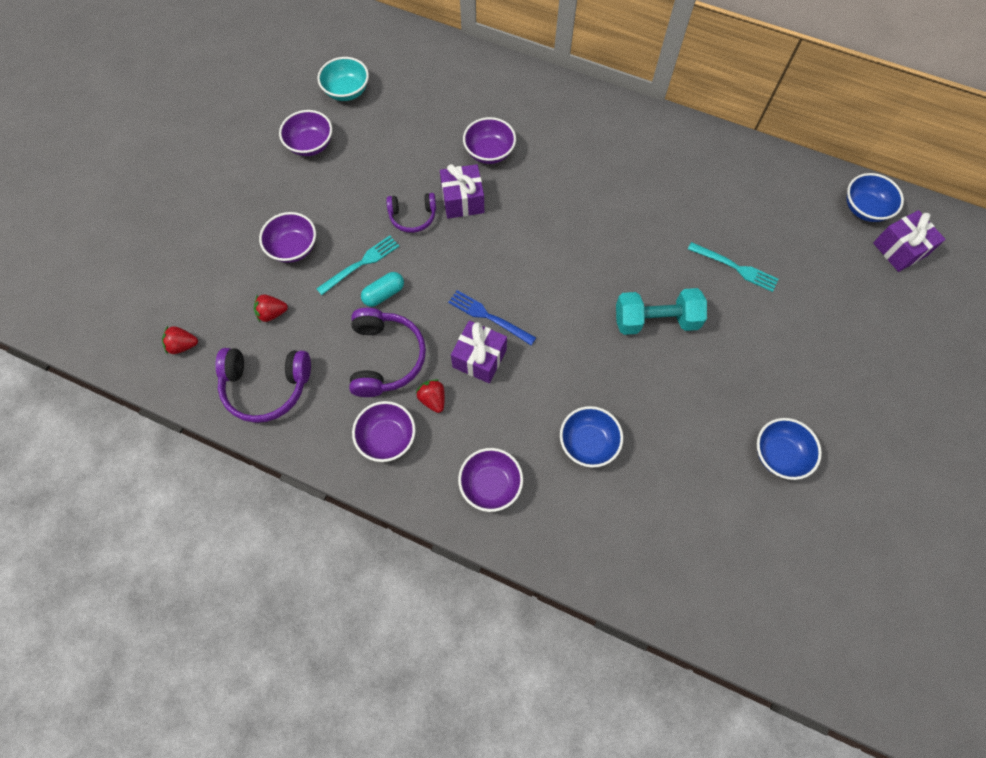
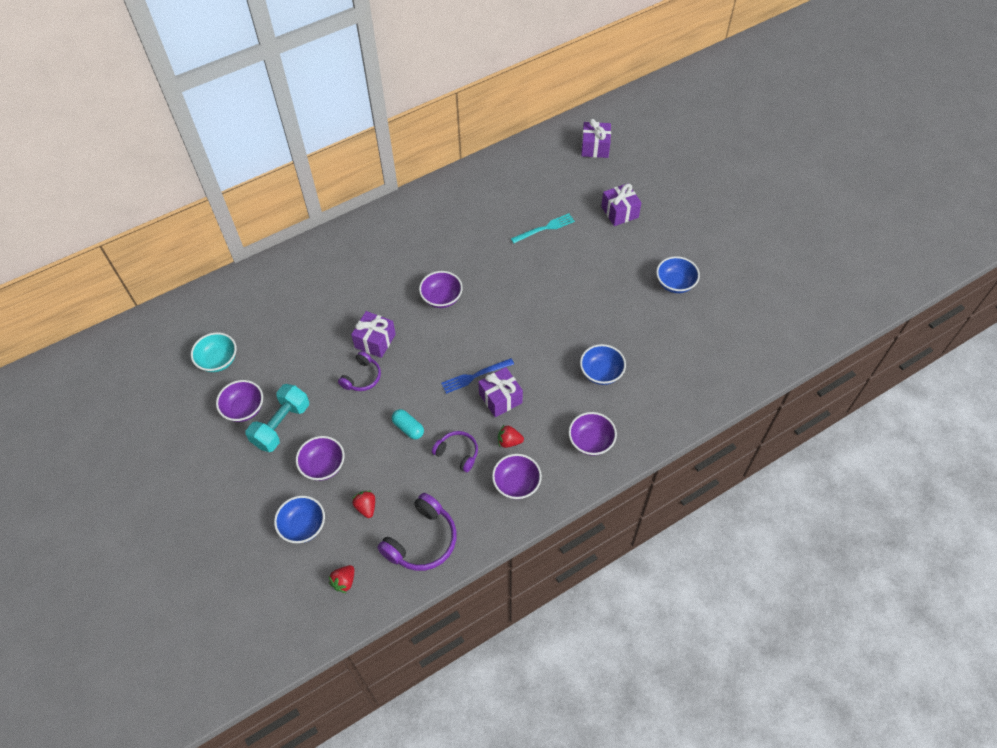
camera: 55 degrees left, 10 degrees down
(272, 313) = (366, 507): red strawberry -> red strawberry turned 135 degrees clockwise
(361, 264) = (373, 429): turquoise fork -> none
(384, 294) = (408, 428): turquoise capsule -> turquoise capsule turned 45 degrees counterclockwise
(385, 358) = (457, 453): purple headphones -> purple headphones, size x0.61
(489, 152) = (351, 304): purple bowl -> purple bowl (441, 298)
(656, 320) = (548, 289): turquoise dumbbell -> turquoise dumbbell (281, 425)
(829, 331) = (619, 212): none -> purple gift
(864, 208) = (557, 145): blue bowl -> blue bowl (303, 526)

